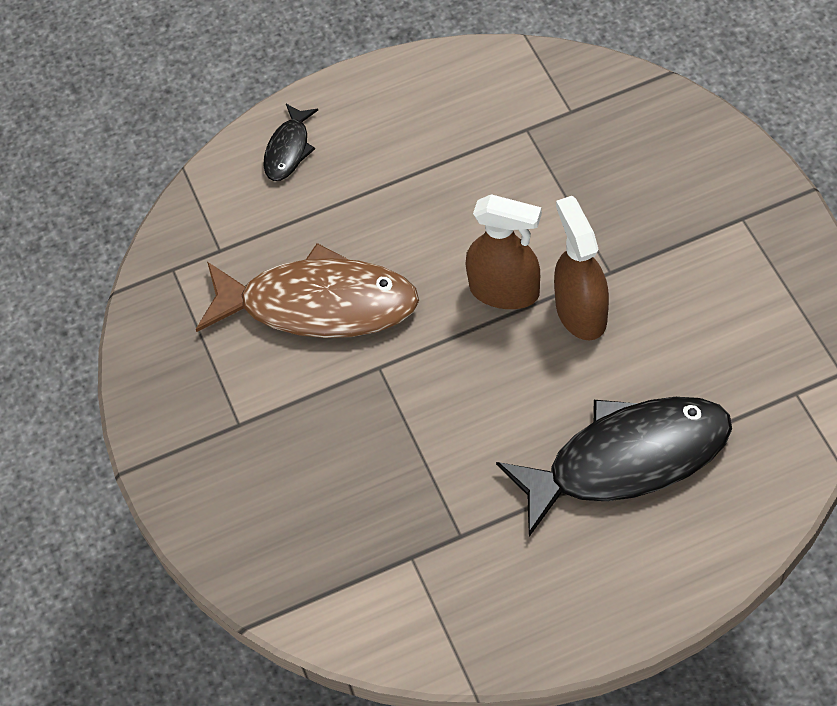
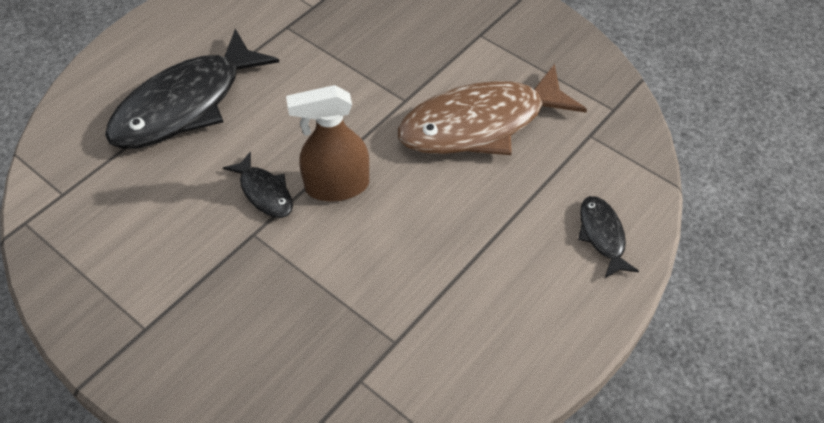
camera: 145 degrees right, 5 degrees down
(581, 312) = (264, 192): brown spray bottle -> black fish

